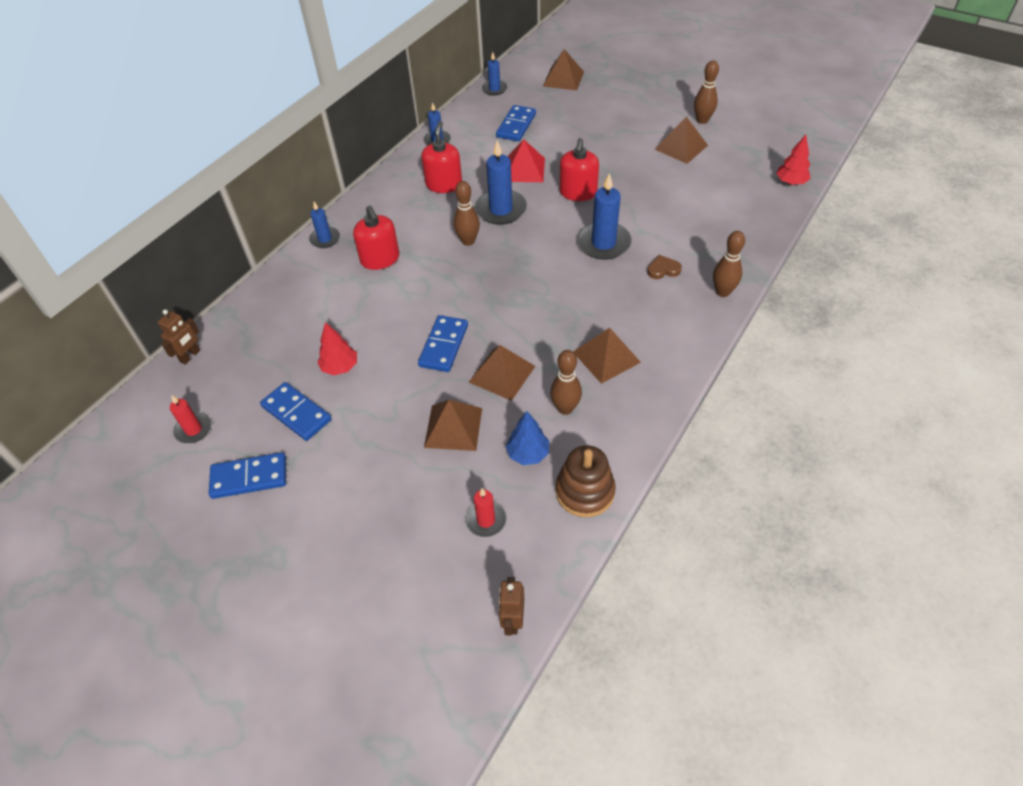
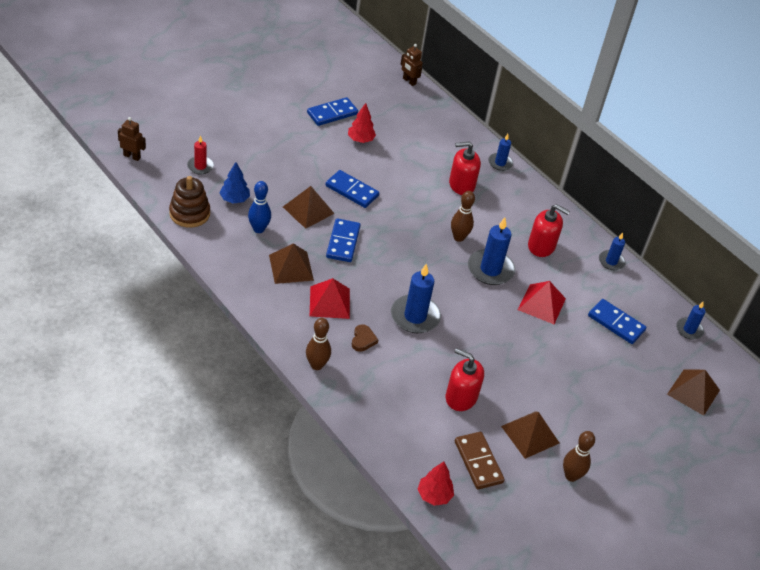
camera: 100 degrees right, 5 degrees down
(193, 430) = (345, 73): red candle -> none
(249, 478) = (294, 86): blue domino -> blue domino (343, 242)
(453, 427) = (277, 174): brown pyramid -> none
(565, 408) = (259, 229): brown bowling pin -> blue bowling pin
(578, 192) = (491, 327): red soap dispenser -> red soap dispenser (461, 397)
(633, 309) = (330, 302): none -> red pyramid
(735, 167) = (478, 462): none -> brown domino

